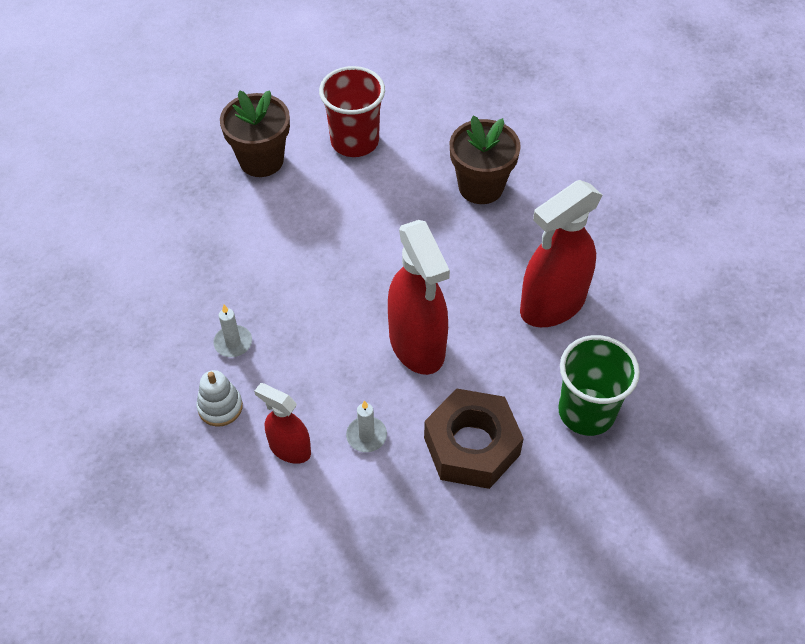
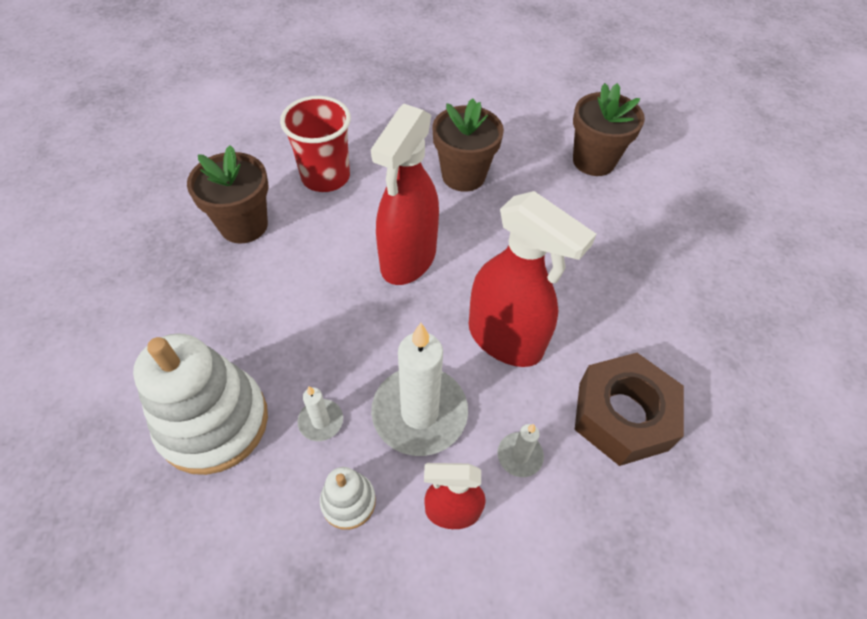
camera: 30 degrees left, 0 degrees up
(157, 309) = (214, 422): none -> white stacking toy
(310, 370) = (419, 413): none -> white candle
(552, 305) = (593, 251): red spray bottle -> red spray bottle (408, 259)
(586, 412) = (691, 334): green cup -> none
(621, 220) = (593, 161): none -> brown flower pot

